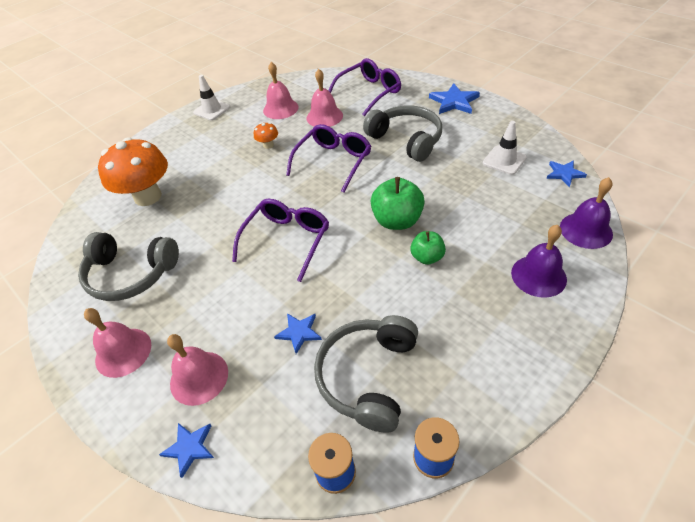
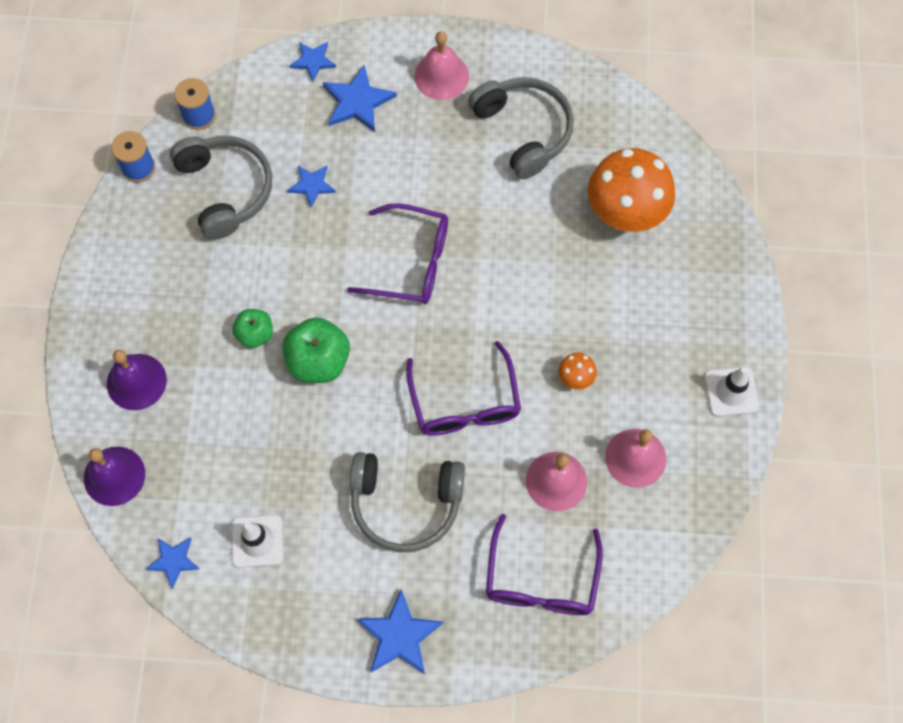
camera: 135 degrees right, 20 degrees up
(131, 274) = (524, 130): grey headphones -> grey headphones turned 90 degrees clockwise
(199, 377) = (357, 101): pink bell -> blue star
(287, 240) = (411, 262): purple glasses -> purple glasses turned 60 degrees counterclockwise

